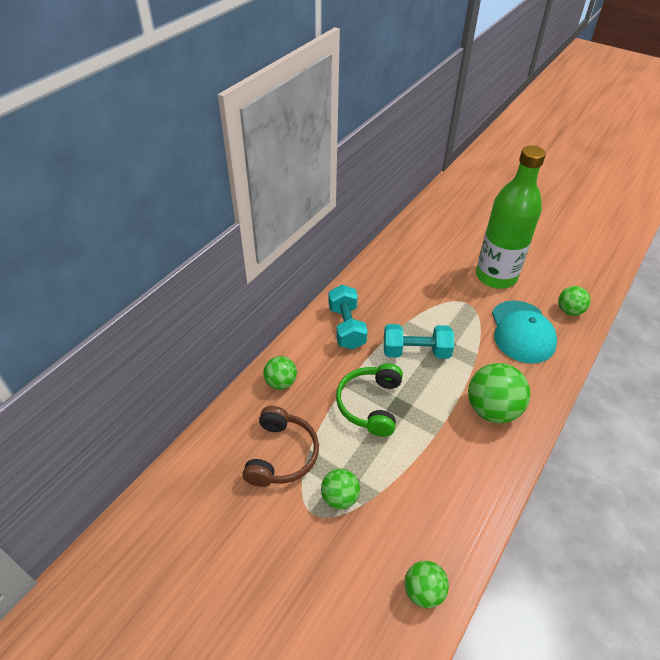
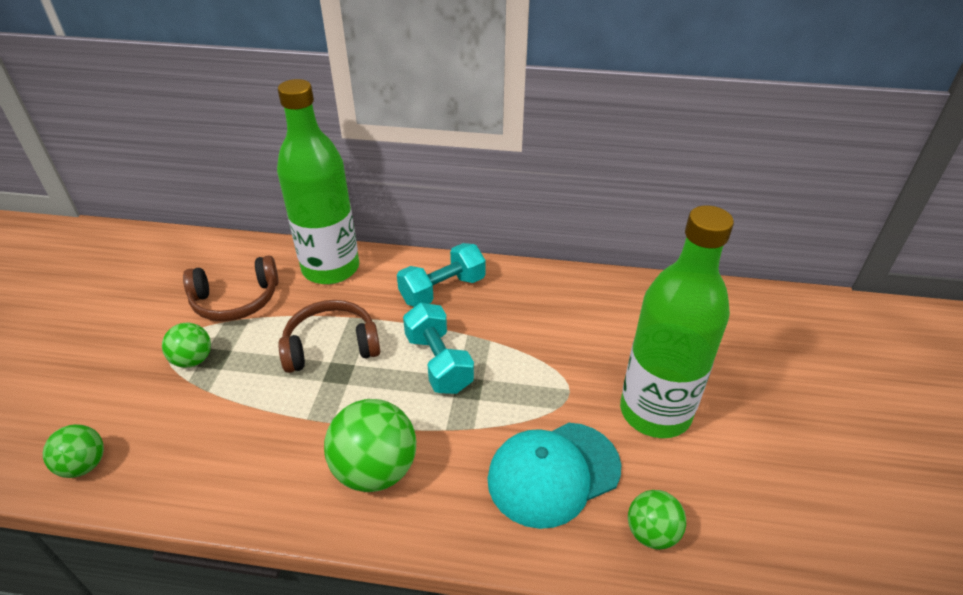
camera: 65 degrees right, 5 degrees down
(281, 382) = (331, 268): green ball -> green bottle
(370, 404) = (331, 346): green headphones -> brown headphones

